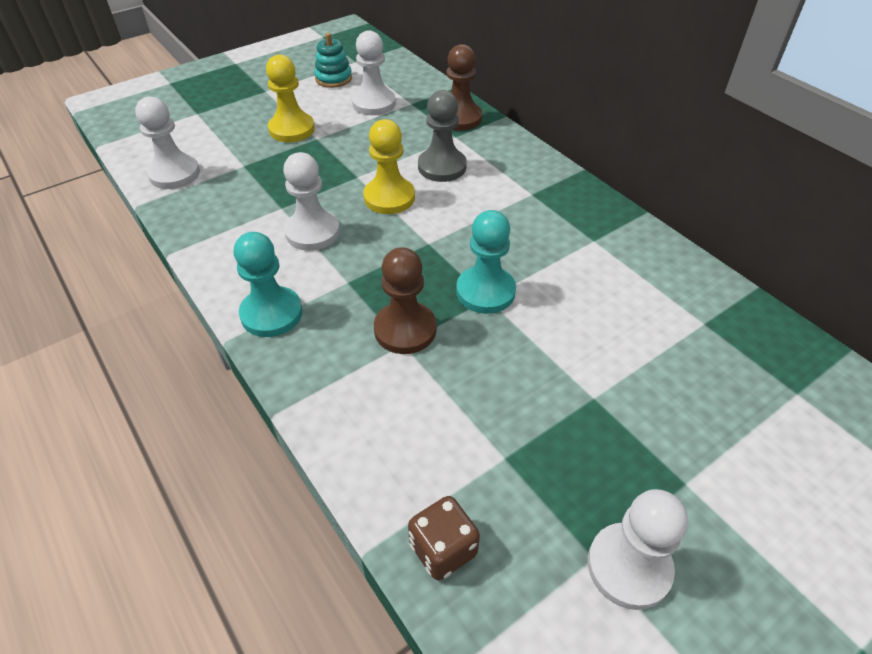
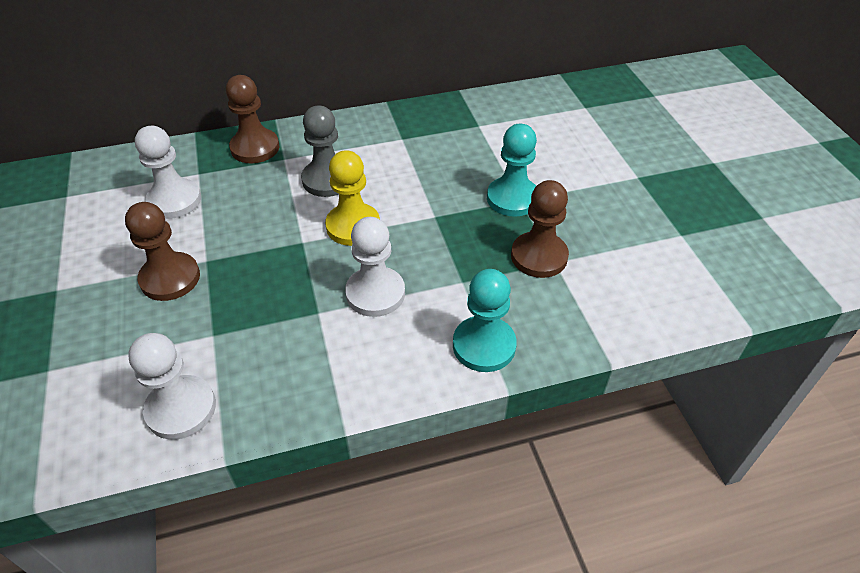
camera: 70 degrees left, 0 degrees up
(292, 129) = (170, 278): yellow pawn -> brown pawn
(333, 78) = (88, 222): turquoise stacking toy -> none
(443, 549) = (752, 285): brown dice -> none
(629, 567) = (770, 205): white pawn -> none

